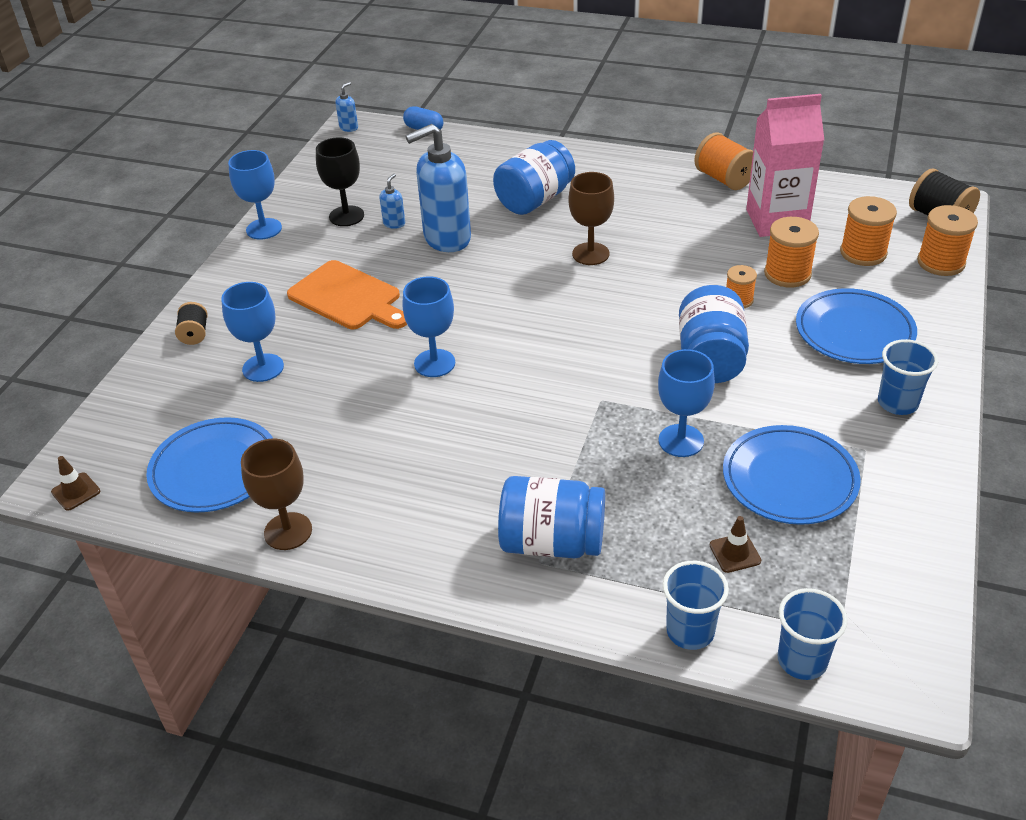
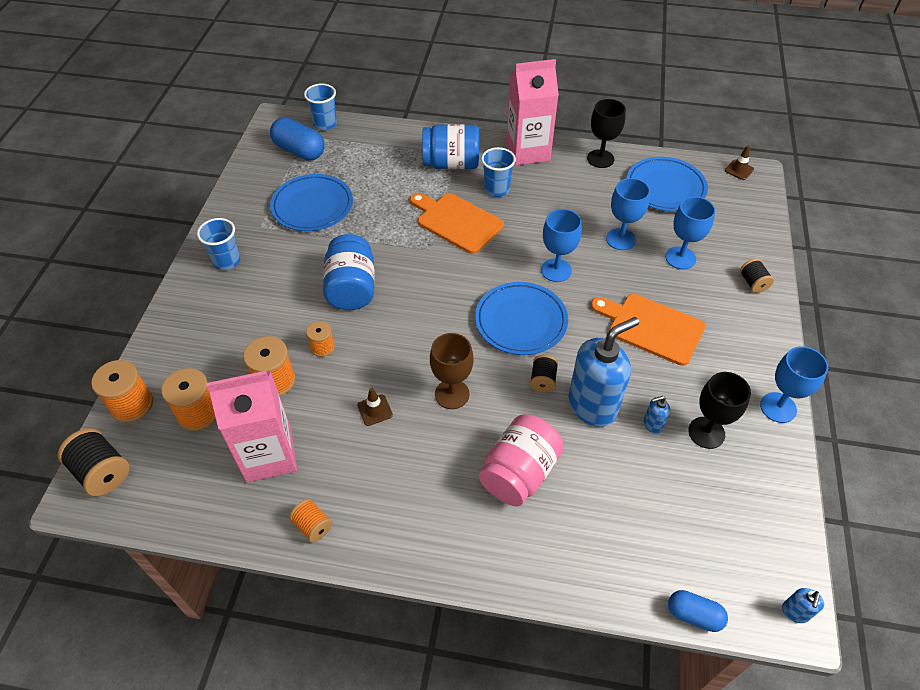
camera: 170 degrees right, 10 degrees up
(288, 531) = (600, 159): brown goblet -> black goblet
(394, 223) = (652, 424): blue soap dispenser -> blue soap dispenser turned 60 degrees clockwise
(409, 557) = (527, 151): none -> pink carton
(490, 259) = (543, 380): none -> black spool
(535, 200) = (519, 473): blue jar -> pink jar
(557, 437) = (457, 222): none -> orange cutting board
(681, 441) = (377, 225): blue goblet -> blue goblet (620, 239)
(690, 631) = (377, 131): blue cup -> blue cup (496, 189)
(724, 179) = (313, 526): orange spool -> orange spool, size x0.61
(735, 553) = (351, 165): brown traffic cone -> brown traffic cone (375, 410)
(839, 595) = (299, 151): none -> blue capsule
(854, 331) = (236, 321): blue plate -> blue plate (521, 321)

